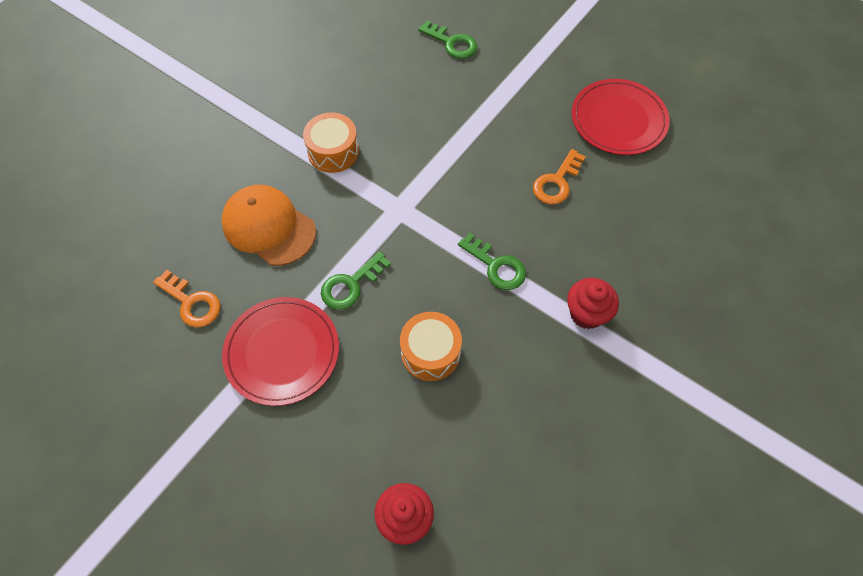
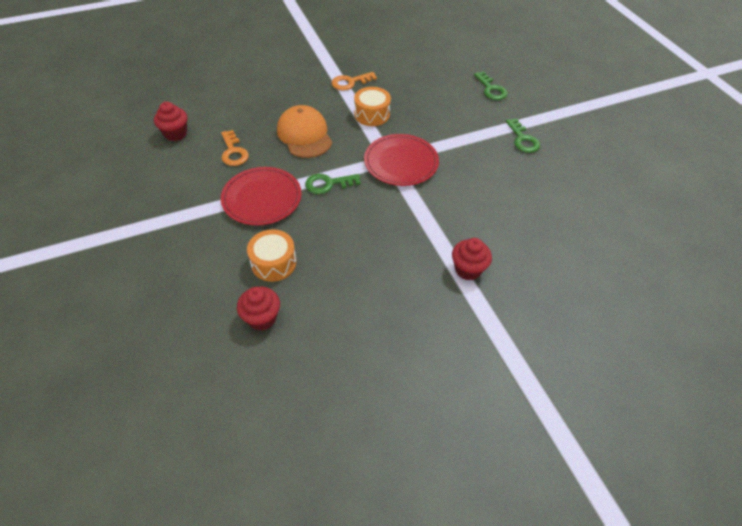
camera: 30 degrees right, 10 degrees down
(86, 317) = (175, 134): none -> red cupcake
(430, 352) = (348, 241): orange drum -> orange drum (273, 263)
(496, 266) = (427, 215): green key -> green key (523, 139)
(557, 182) = (504, 189): orange key -> orange key (350, 82)
(618, 120) = (577, 173): red plate -> red plate (401, 162)

